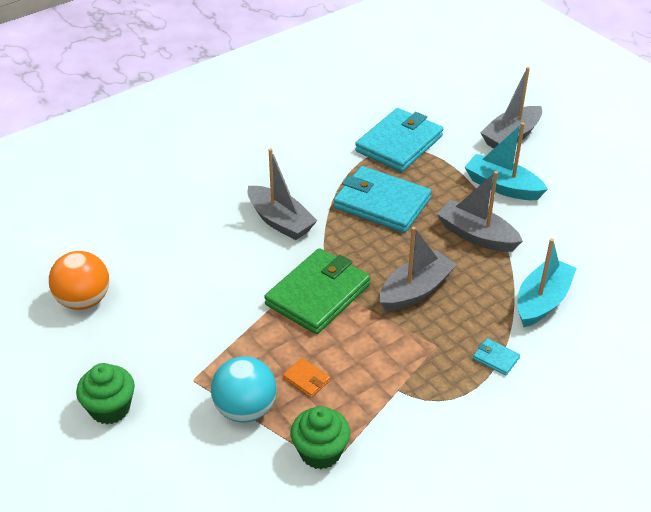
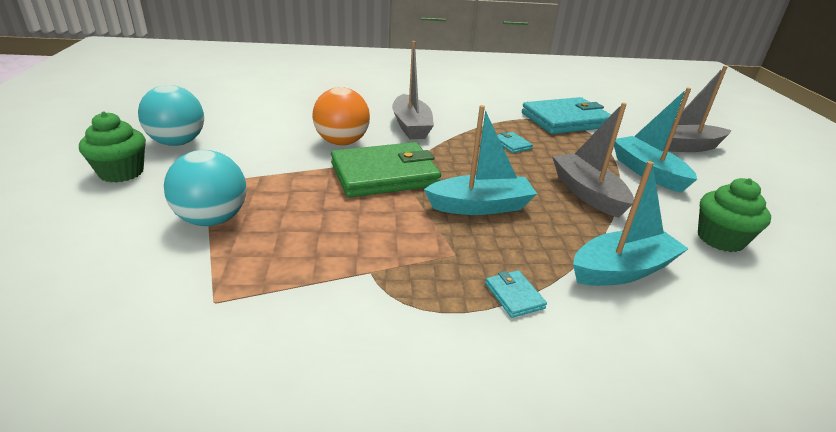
camera: 30 degrees right, 10 degrees down
(84, 300) = (211, 114): orange ball -> orange ball (342, 142)
(106, 351) = (178, 142): none -> turquoise ball
(306, 379) = (294, 223): orange wallet -> none
(320, 452) = (223, 285): green cupcake -> green cupcake (720, 239)
(381, 203) = (511, 144): turquoise wallet -> turquoise wallet, size x0.41
(415, 291) = (480, 206): grey boat -> turquoise boat

